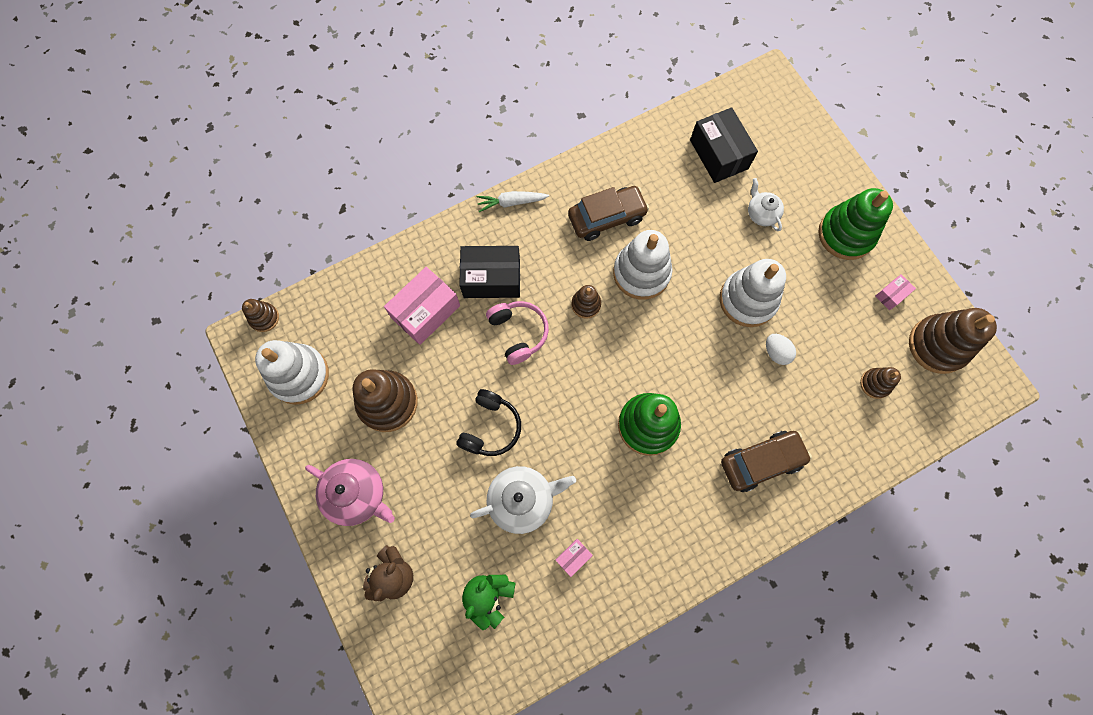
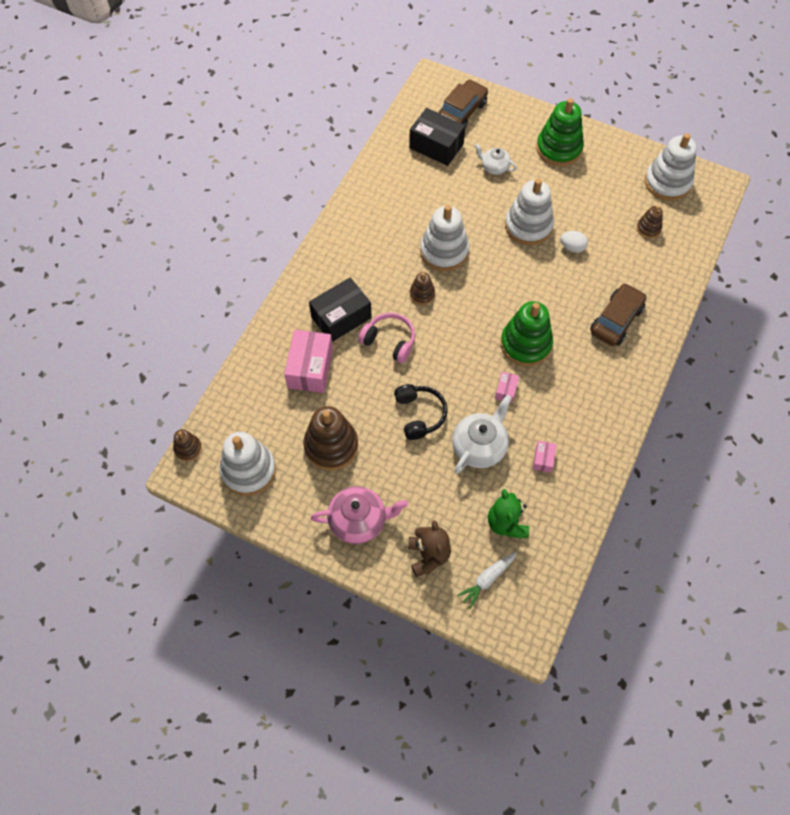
camera: 35 degrees left, 10 degrees down
(511, 202) = (315, 259): white carrot -> white carrot (487, 579)
(607, 217) = (391, 230): brown car -> brown car (462, 112)
(891, 295) = (616, 169): pink box -> pink box (506, 390)
(937, 345) = (667, 182): brown stacking toy -> white stacking toy

